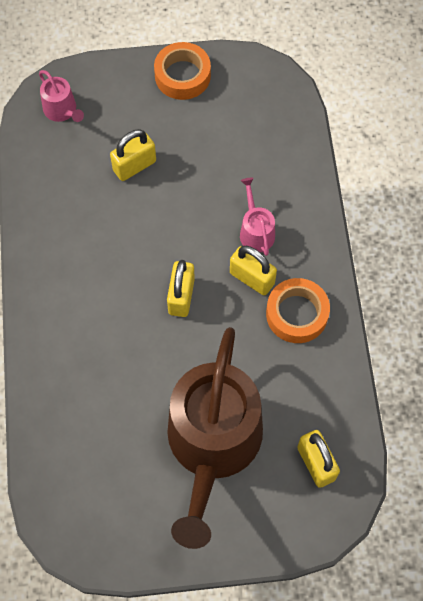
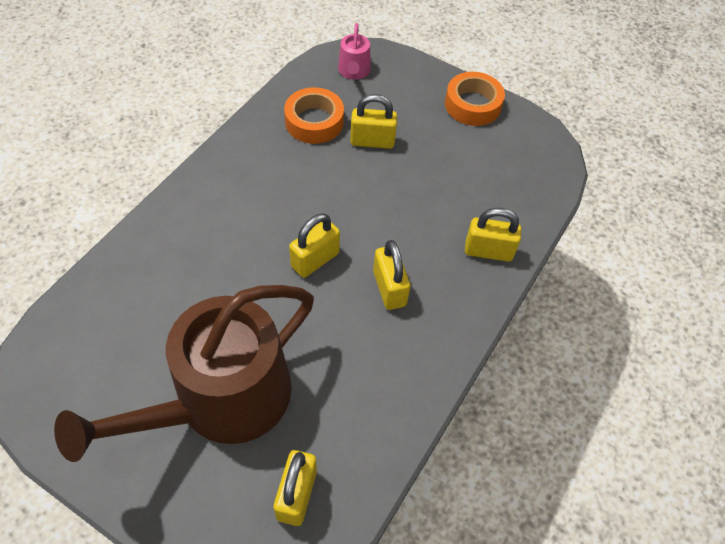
camera: 35 degrees right, 10 degrees down
(255, 231) = (427, 254): pink watering can -> none
(295, 197) = (488, 251): none -> yellow padlock
(297, 314) = (402, 346): orange tape -> orange tape (314, 122)

